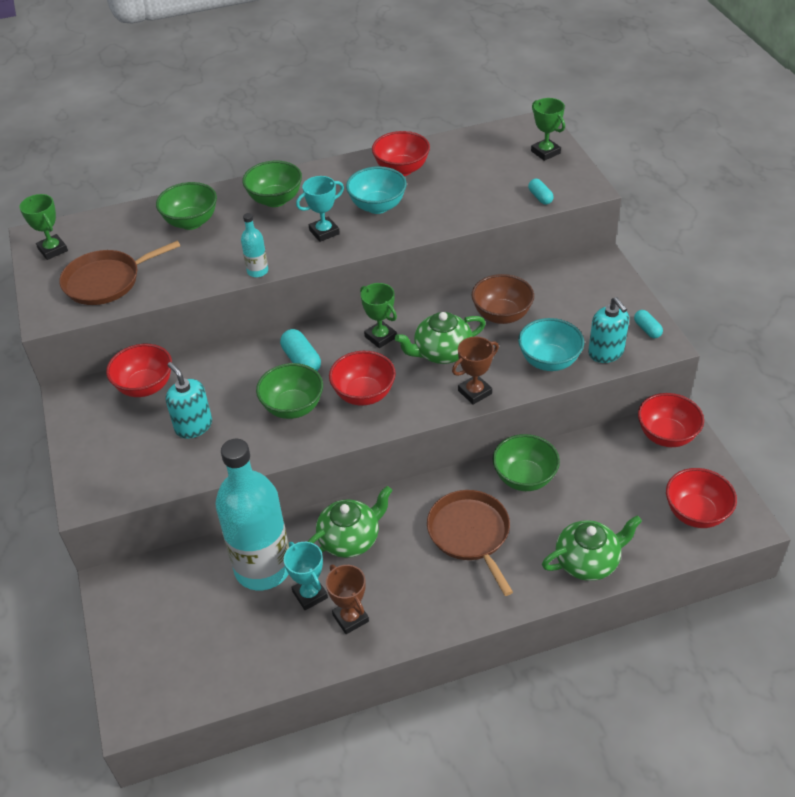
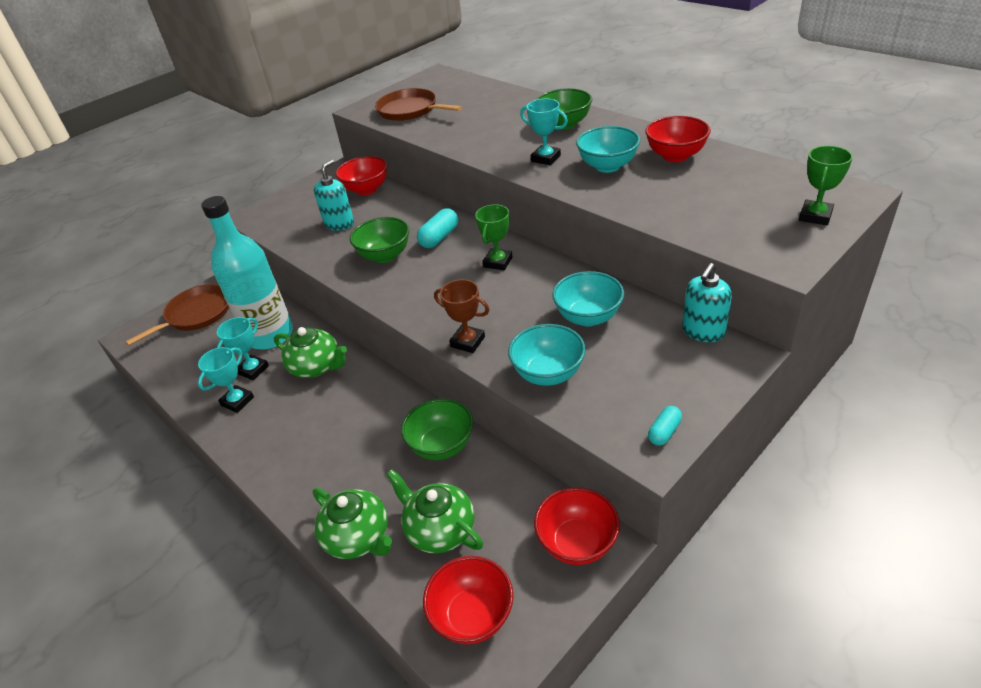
camera: 65 degrees right, 5 degrees down
(53, 250) = (427, 83): green trophy -> none
(191, 222) = (502, 108): green bowl -> none
(257, 271) = (469, 153): turquoise bottle -> none
(350, 618) = (237, 401): brown trophy -> turquoise trophy
(364, 394) = (422, 282): red bowl -> none
(441, 352) = (505, 302): green teapot -> green teapot (439, 529)
(470, 534) = (354, 436): brown pan -> brown pan (196, 314)
(502, 315) = (588, 317): brown bowl -> turquoise bowl
(540, 197) = (730, 241): turquoise capsule -> none
(606, 352) = (595, 411): turquoise soap dispenser -> turquoise soap dispenser (703, 331)

